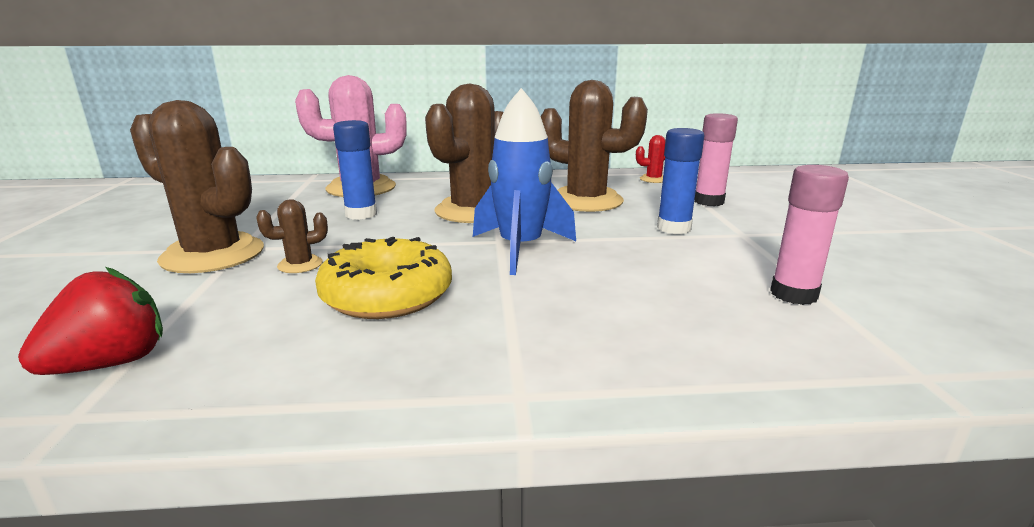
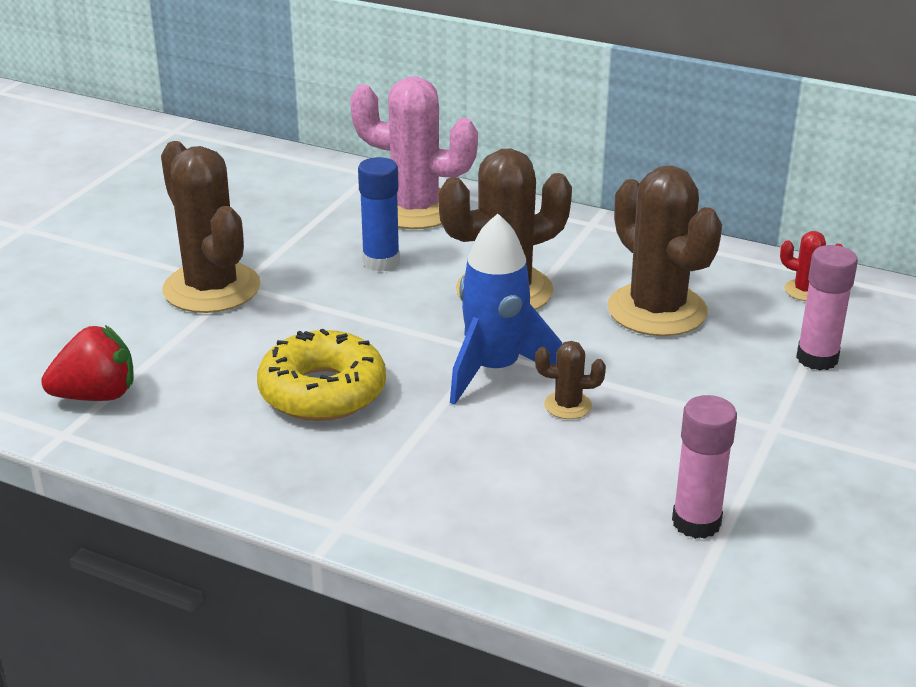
camera: 30 degrees right, 10 degrees up
(300, 265) = (276, 327): brown cactus -> brown cactus (568, 405)
(673, 228) = (702, 391): blue glue stick -> none

